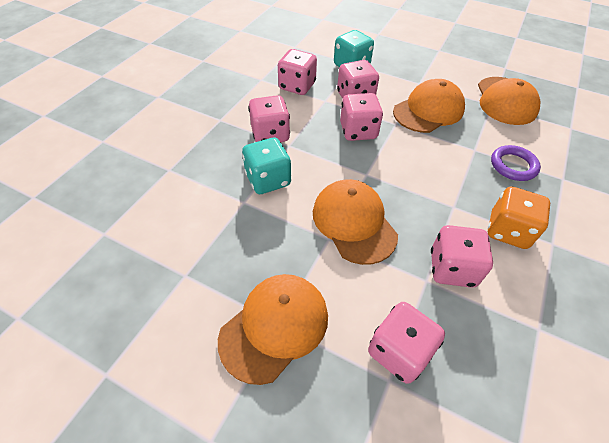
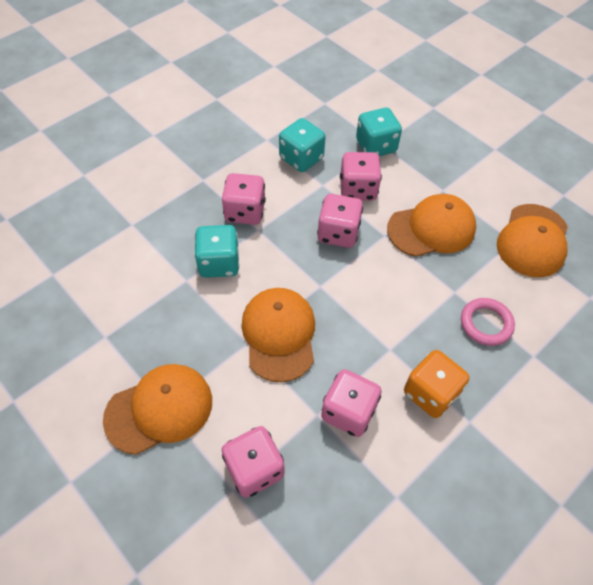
camera: 20 degrees right, 5 degrees up
(297, 86) = (301, 158): pink dice -> turquoise dice
(513, 166) = (486, 324): purple ring -> pink ring

